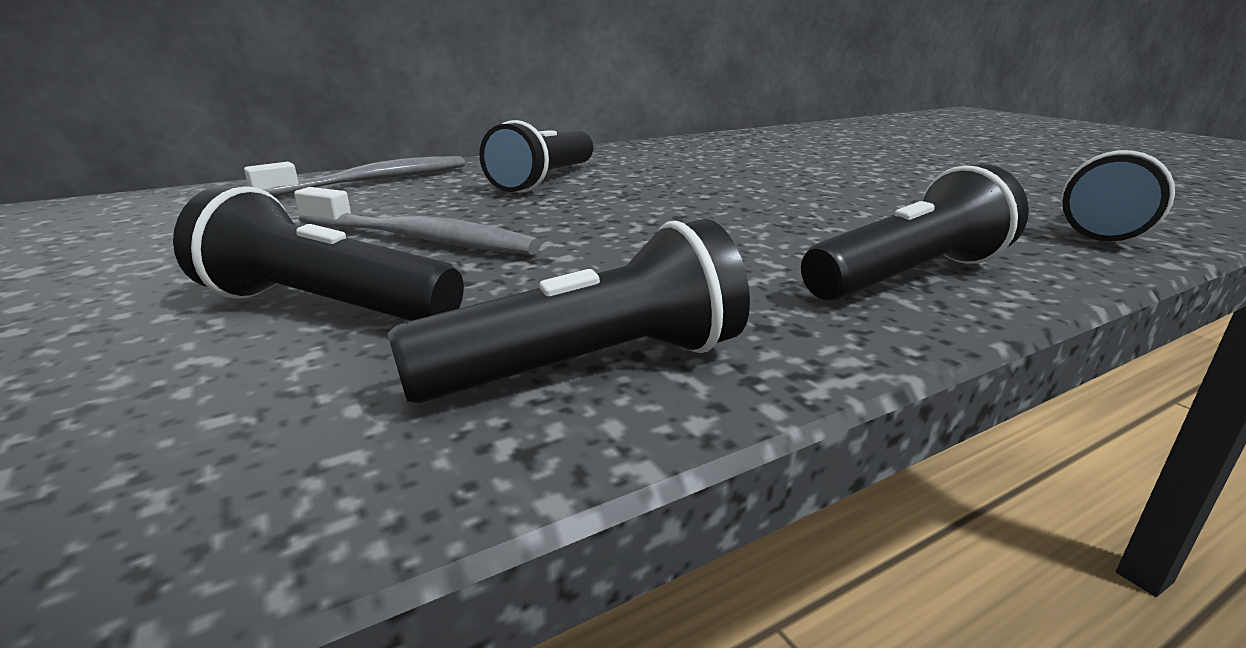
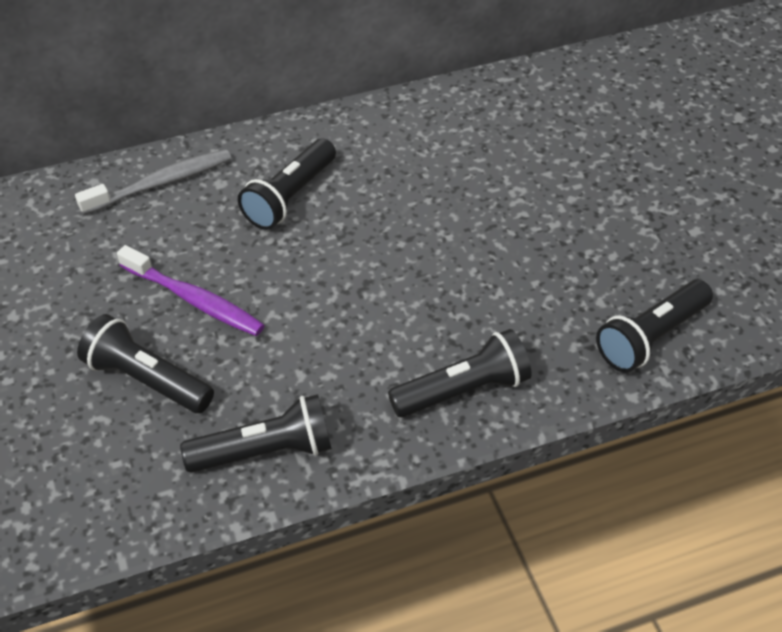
camera: 10 degrees right, 25 degrees up
(420, 239) = (194, 300): grey toothbrush -> purple toothbrush

